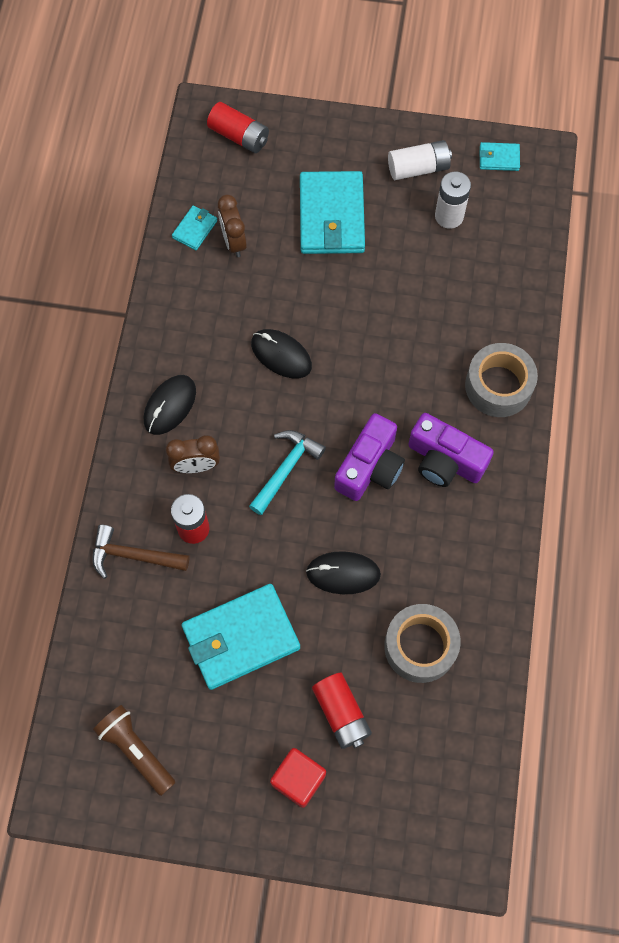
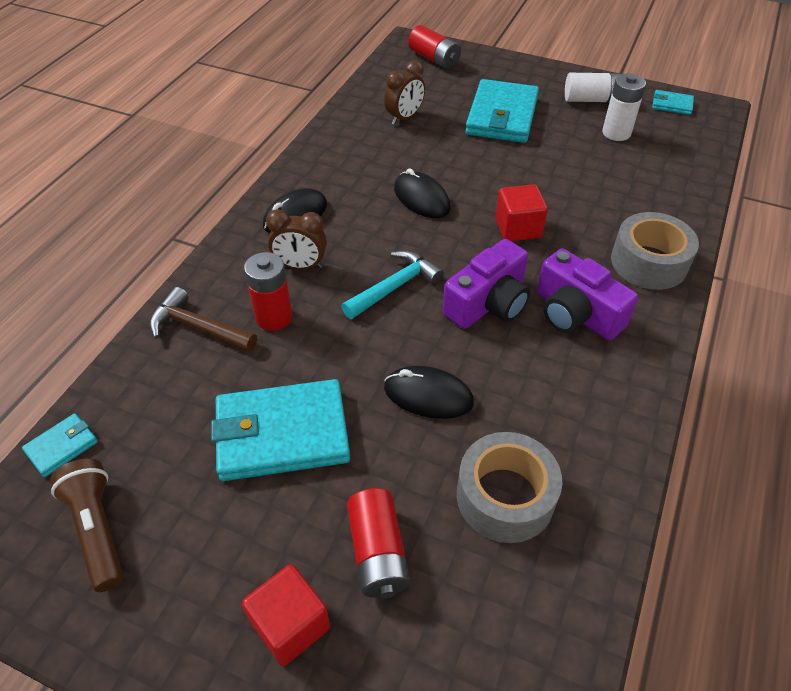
camera: 15 degrees right, 20 degrees down
(195, 229) = (372, 105): turquoise wallet -> turquoise wallet (62, 446)
(233, 242) = (404, 118): brown clock -> brown clock turned 135 degrees counterclockwise
(378, 372) = (518, 228): none -> red cube

